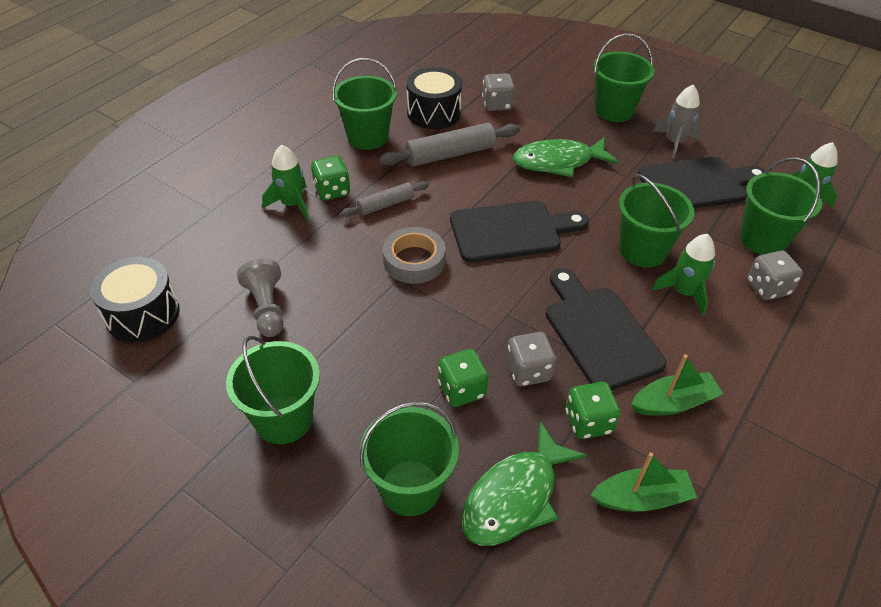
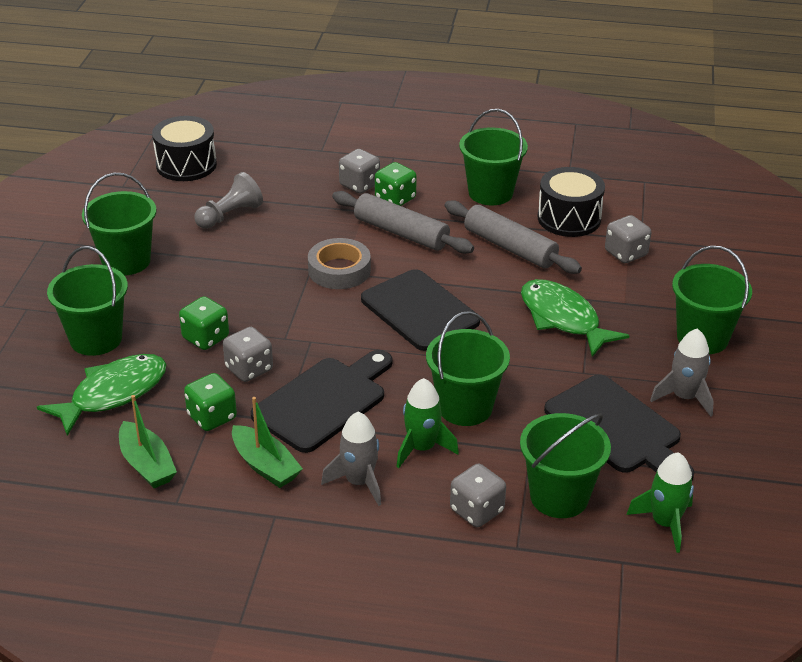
camera: 65 degrees right, 10 degrees down
(292, 204) = (359, 185): green rocket -> grey dice
(386, 204) = (401, 233): grey rolling pin -> grey rolling pin, size x1.66
(515, 497) = (113, 394): green fish -> green fish turned 120 degrees clockwise
(715, 345) = (359, 482): none -> grey rocket

